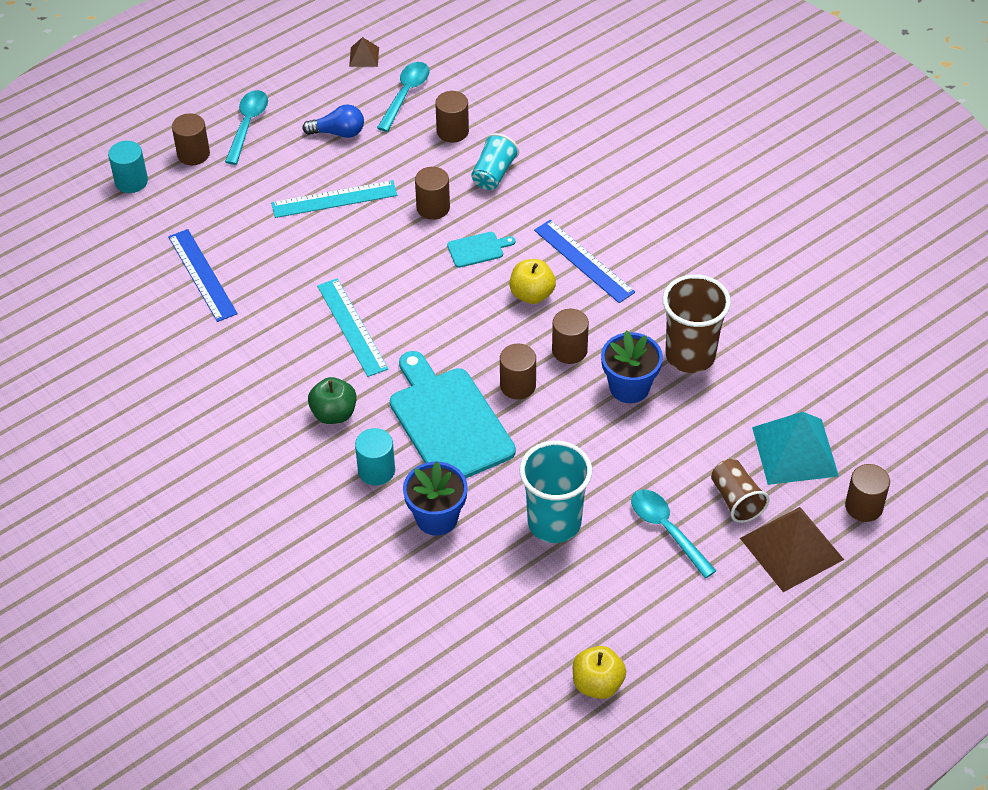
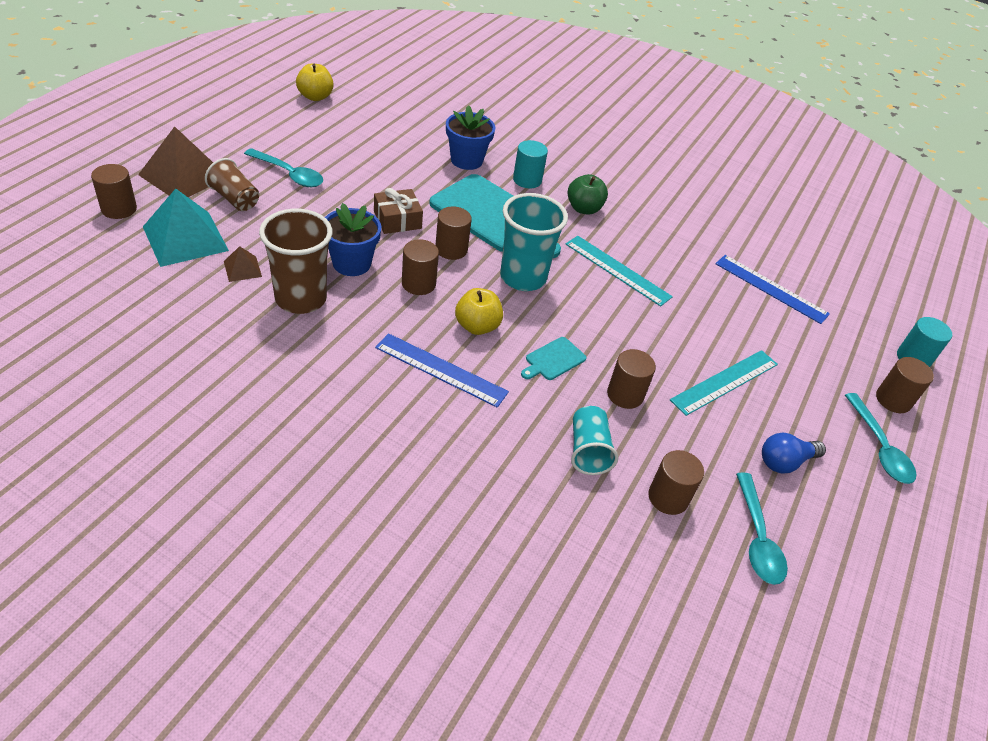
camera: 150 degrees right, 5 degrees down
(364, 56) = (850, 587): brown pyramid -> brown pyramid (242, 269)
(554, 523) = (379, 168): turquoise cup -> turquoise cup (523, 277)
(561, 436) = (397, 220): none -> brown gift

